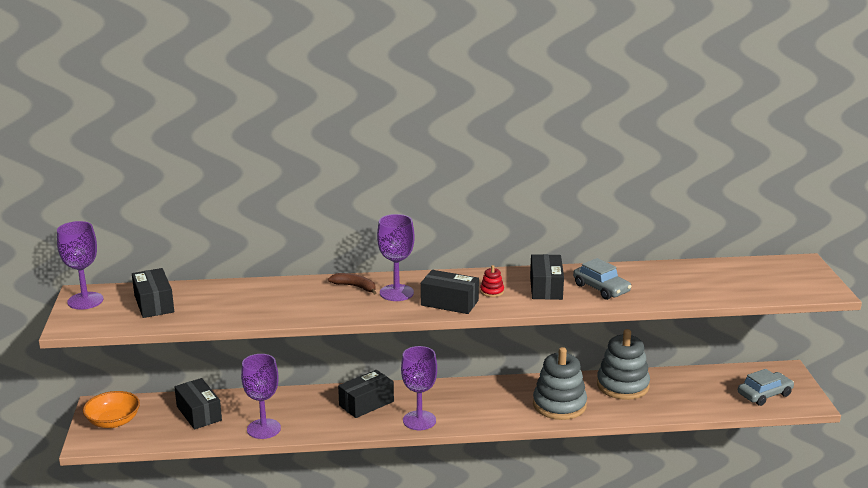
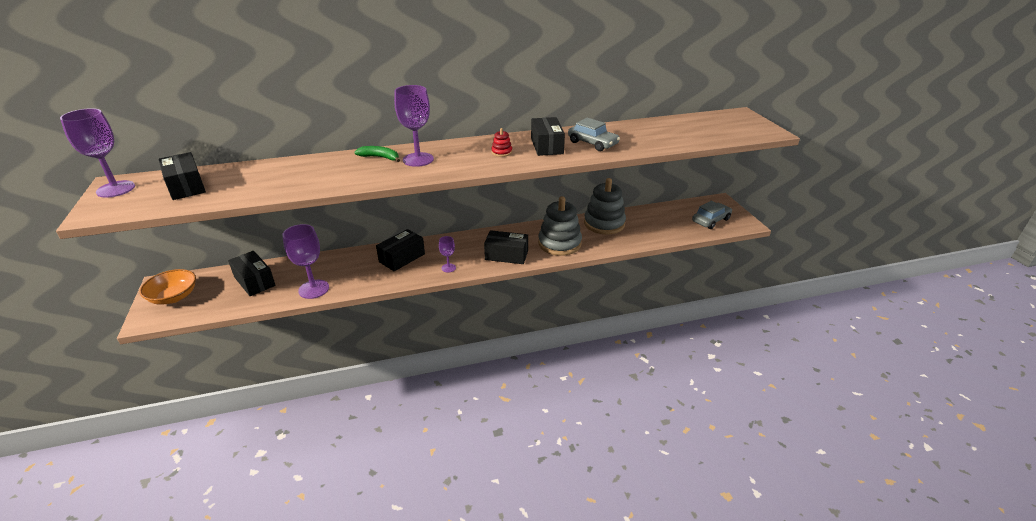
camera: 10 degrees left, 10 degrees up
(355, 287) = (380, 157): brown banana -> green banana
(419, 420) = (448, 268): purple goblet -> purple goblet, size x0.52
(449, 303) = (467, 164): black box -> black box (506, 255)

